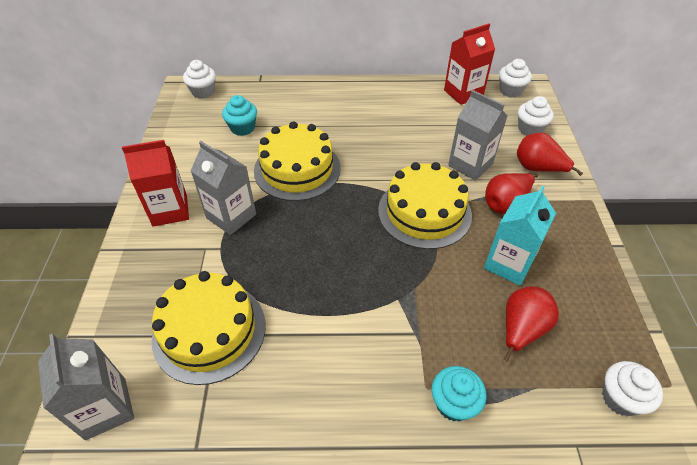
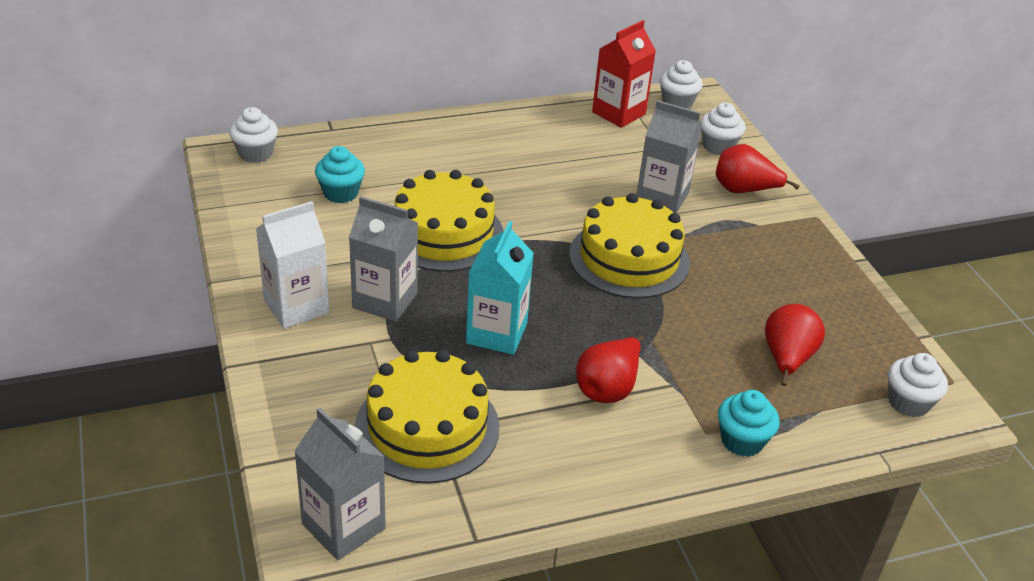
camera: 20 degrees left, 10 degrees down
(170, 210) = (296, 306): red carton -> white carton
(506, 204) = (722, 235): red pear -> red pear (608, 388)
(508, 264) = (748, 297): turquoise carton -> turquoise carton (496, 333)

